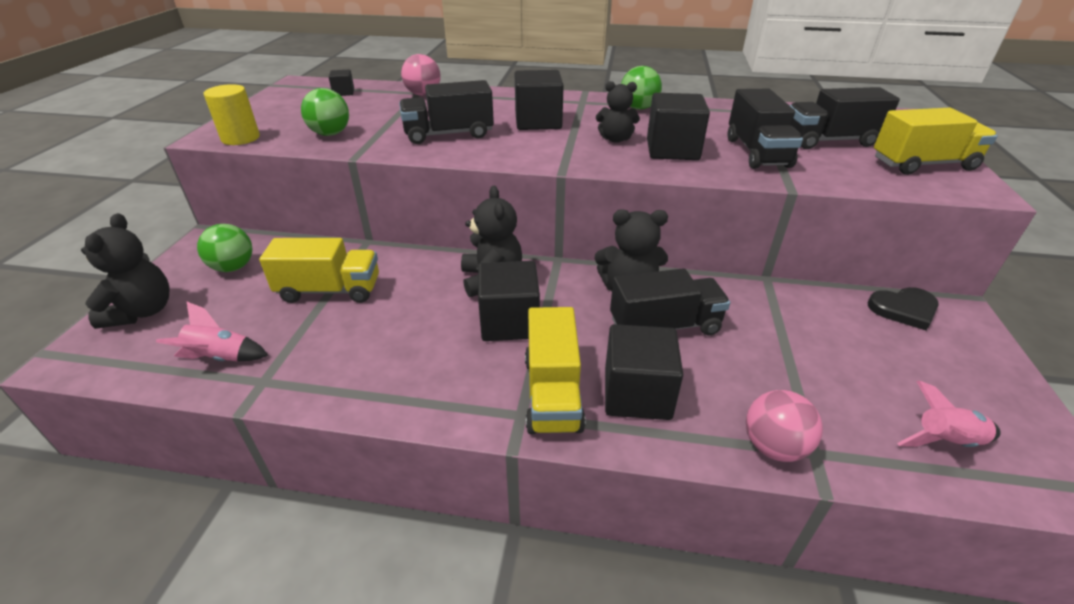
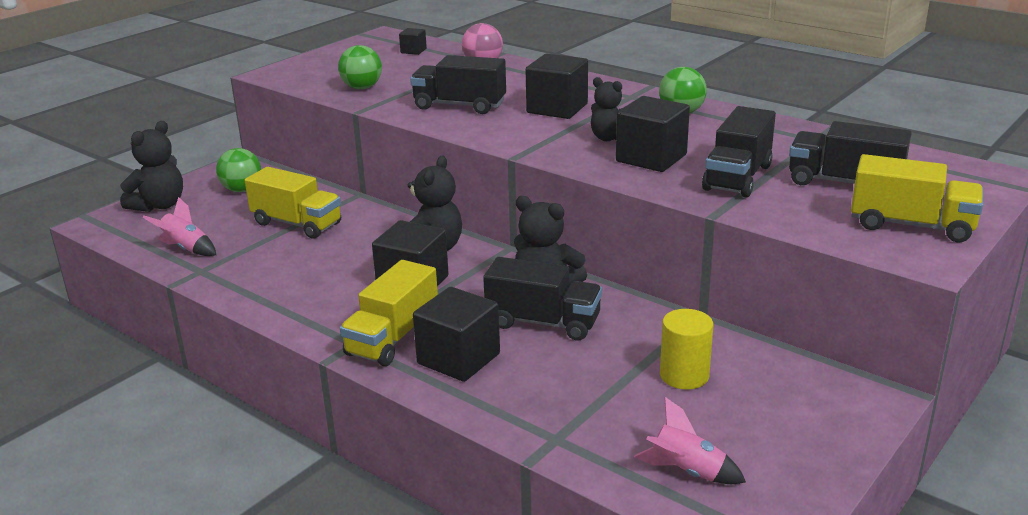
camera: 30 degrees right, 10 degrees down
(240, 138) = (290, 79): yellow cylinder -> yellow cylinder (684, 375)
(773, 446) = (526, 424): pink ball -> none
(903, 309) = (813, 379): black heart -> none

